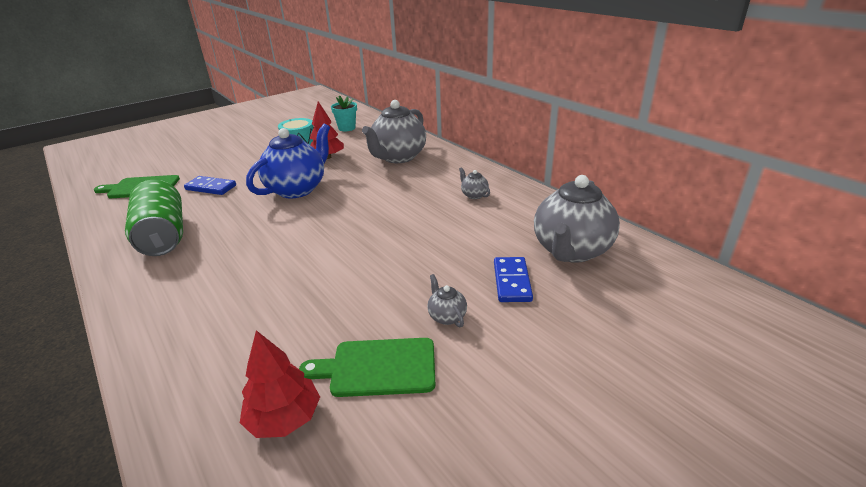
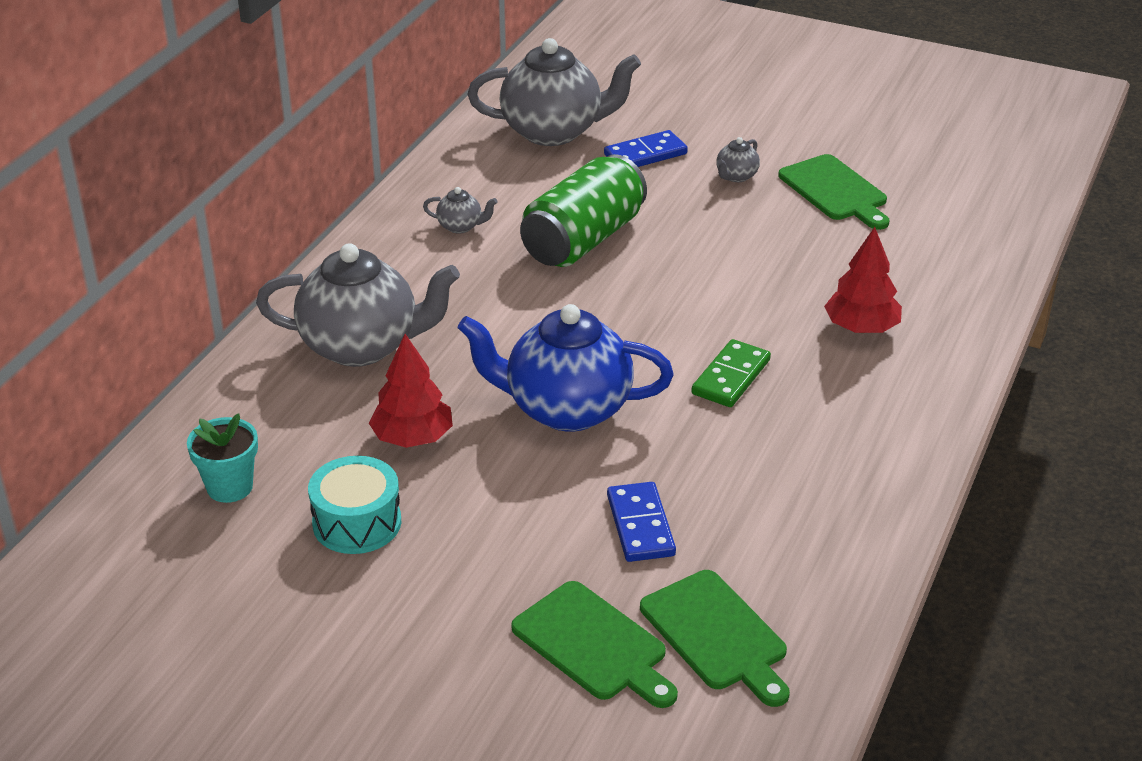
camera: 120 degrees left, 5 degrees up
(163, 236) = (812, 472): green can -> green can (583, 240)
(181, 166) = (594, 645): none -> green cutting board
(253, 236) = (730, 377): none -> green domino
(284, 418) = (931, 214): red tree -> red tree (861, 328)
(474, 195) = (460, 226): grey teapot -> grey teapot turned 105 degrees counterclockwise

